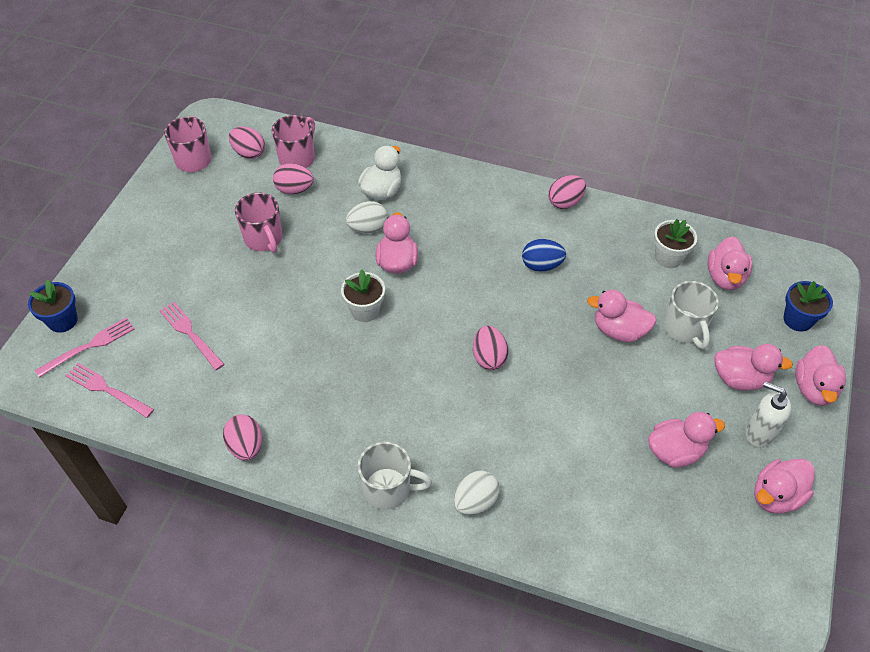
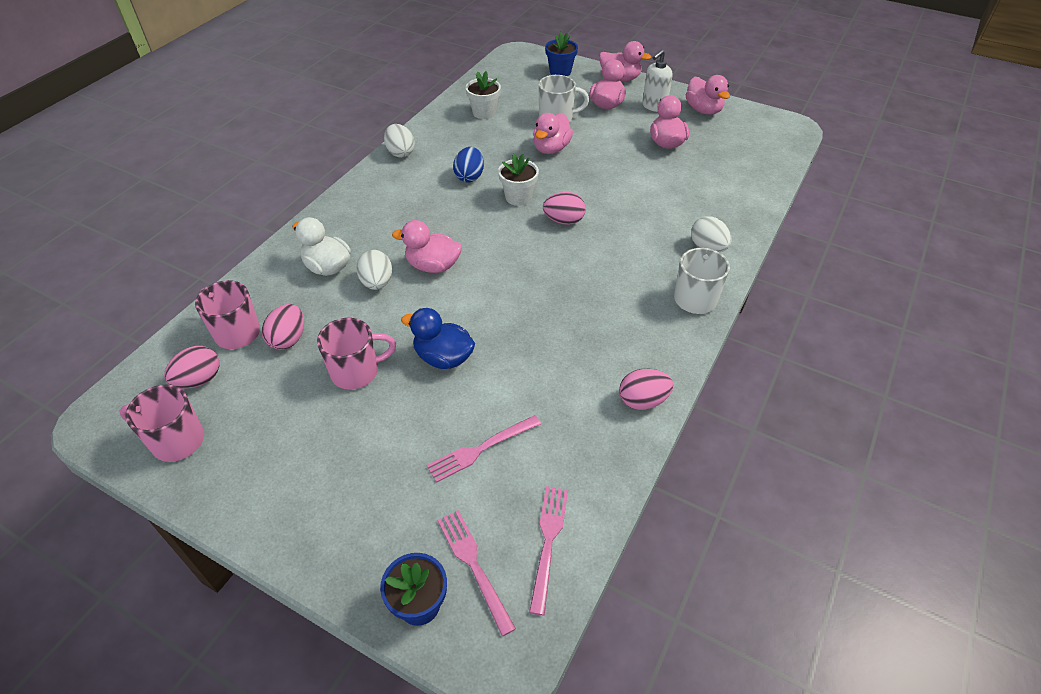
camera: 80 degrees left, 5 degrees down
(106, 389) = (548, 541): pink fork -> pink fork turned 150 degrees clockwise
(284, 292) = (443, 357): none -> blue duck
(365, 310) = (488, 295): white flower pot -> white flower pot (518, 197)
(565, 202) = (400, 152): pink egg -> white egg
(725, 277) = (512, 92): pink duck -> none

